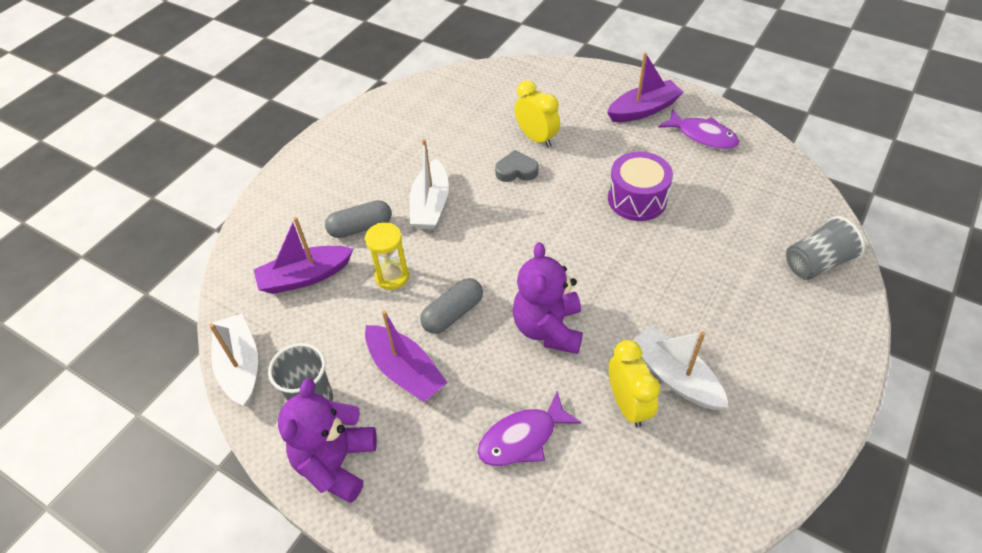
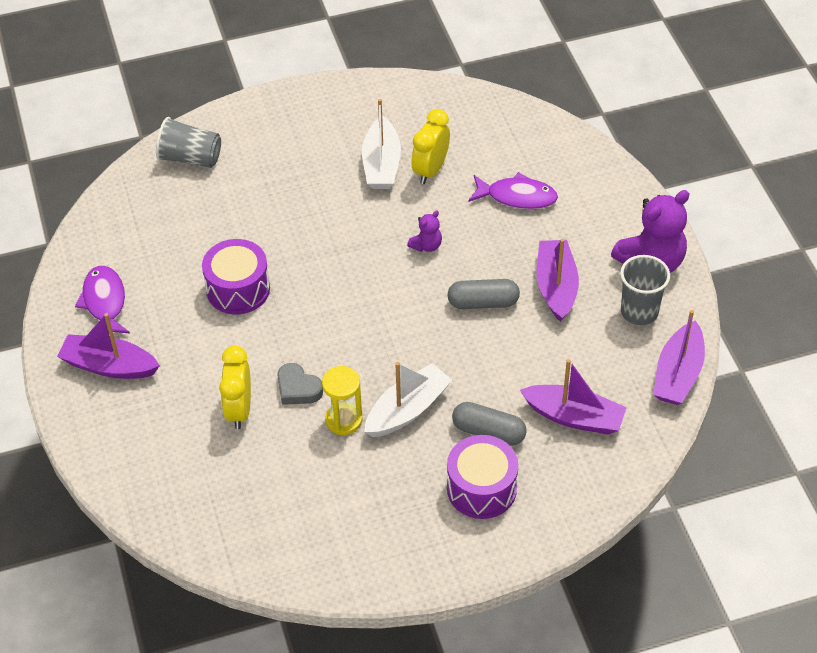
camera: 140 degrees left, 0 degrees up
(240, 366) = (678, 374): white boat -> purple boat
(334, 193) = (481, 488): none -> purple drum
(392, 276) = (502, 365): yellow hourglass -> yellow hourglass (344, 420)
(548, 328) = (426, 245): purple teddy bear -> purple teddy bear, size x0.48

